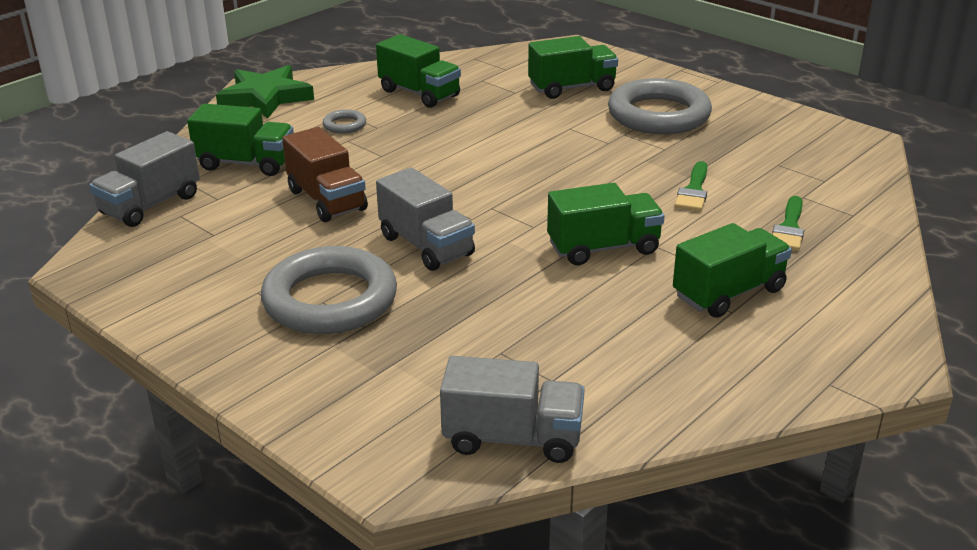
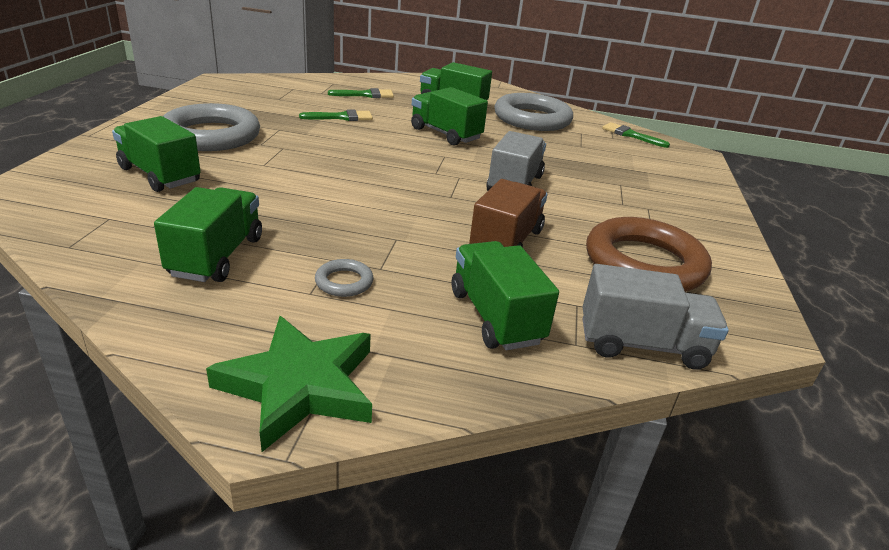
camera: 125 degrees left, 0 degrees up
(220, 256) = (644, 263): none -> brown ring
(330, 300) = (617, 201): grey ring -> grey ring (532, 119)
(513, 438) = (630, 135): grey truck -> green brush

